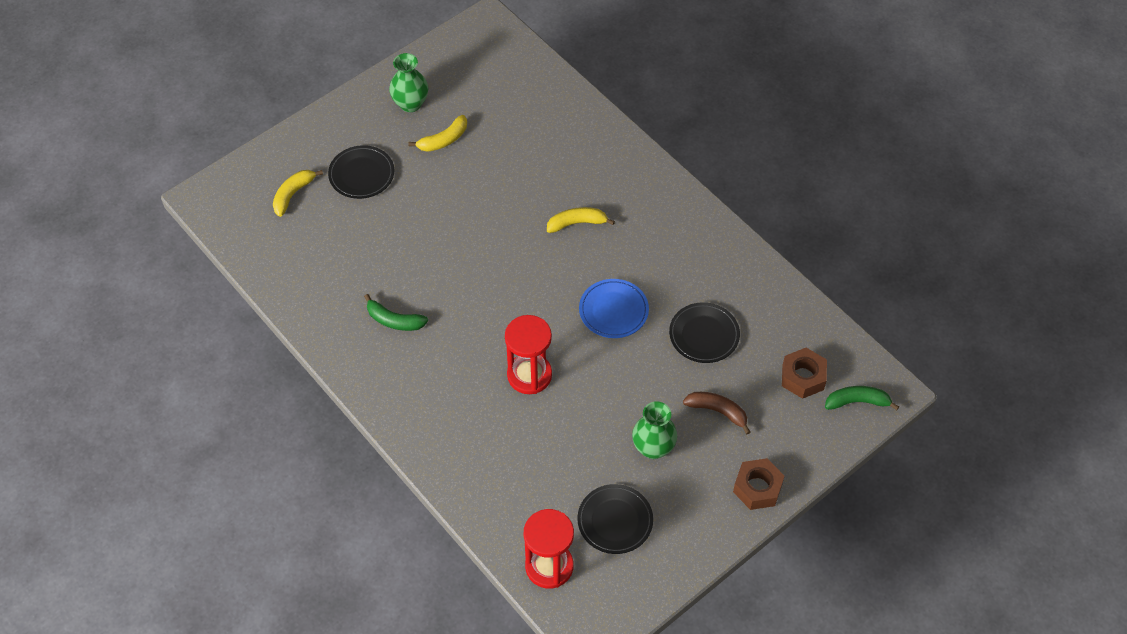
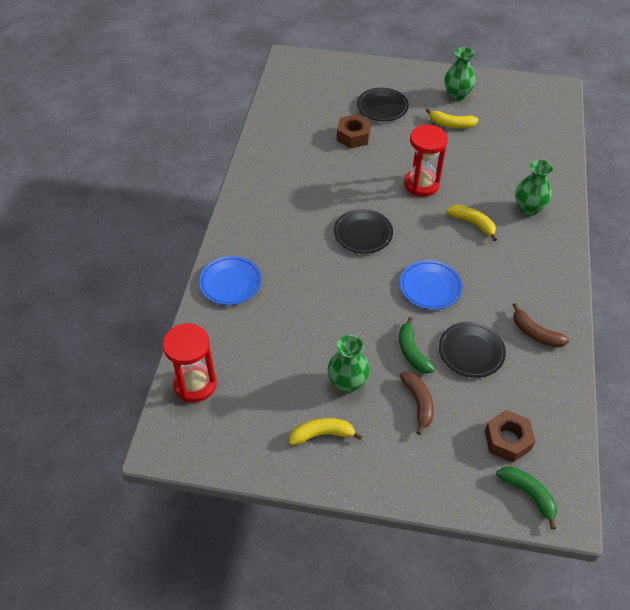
camera: 50 degrees right, 5 degrees down
(293, 194) = (334, 89): yellow banana -> yellow banana (322, 434)
(394, 320) = (299, 185): green banana -> green banana (412, 352)
(460, 461) = (230, 283): none -> blue plate
(529, 375) = (331, 275): red hourglass -> red hourglass (421, 184)
(601, 169) = (528, 209): none -> green vase
(615, 521) = (266, 399): black plate -> black plate (363, 233)
(728, 276) = (535, 333): none -> brown banana
(757, 488) = (381, 474): brown nut -> brown nut (353, 136)

